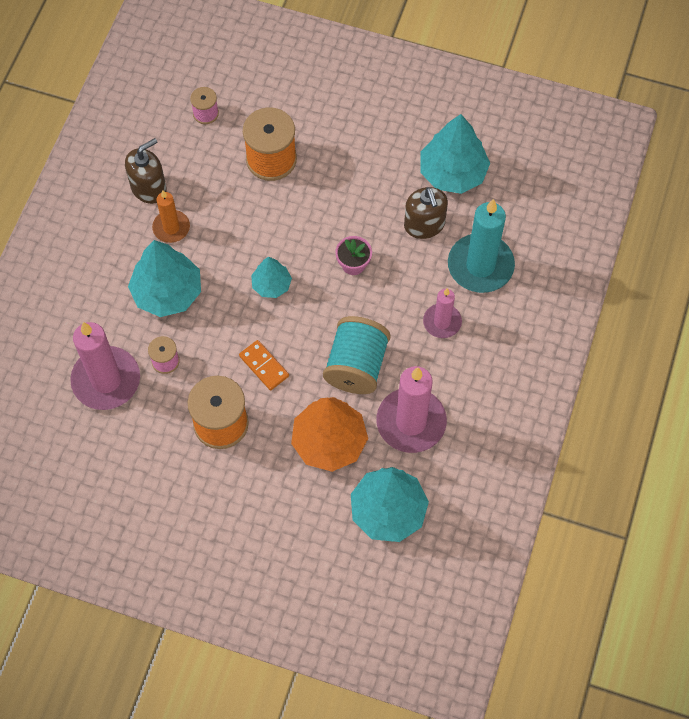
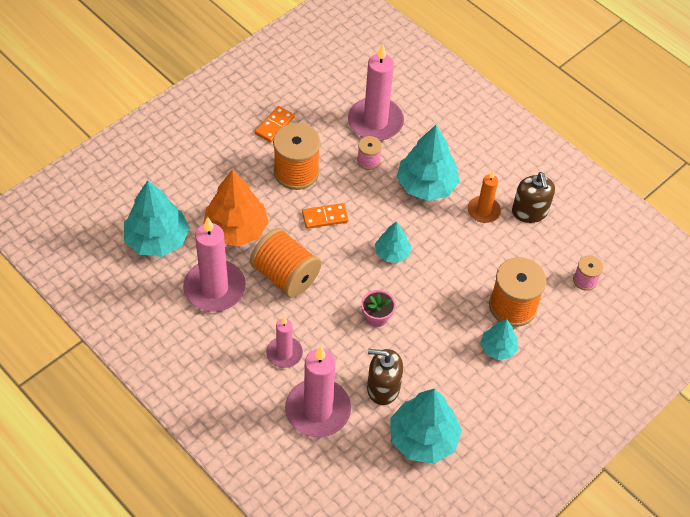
camera: 115 degrees right, 10 degrees down
(168, 480) = (274, 125): none -> orange domino
(324, 153) = (498, 348): none -> turquoise tree
(356, 366) = (285, 275): turquoise spool -> orange spool
(480, 265) = (318, 410): turquoise candle -> pink candle

